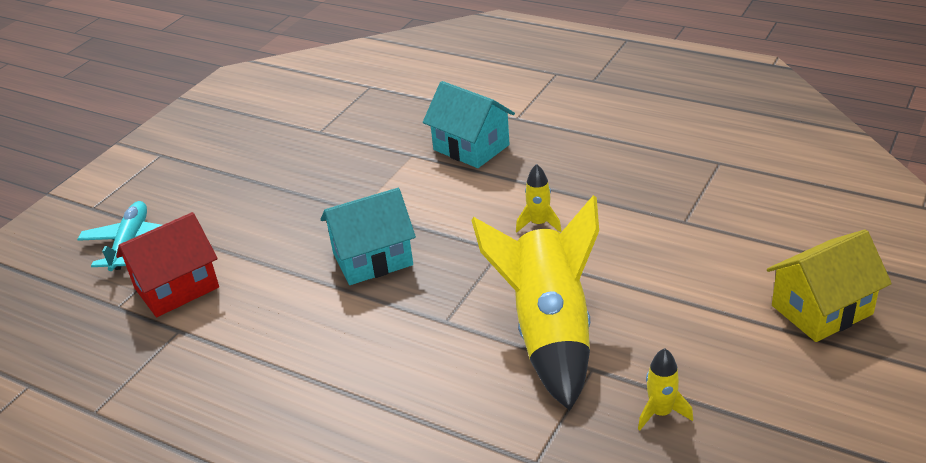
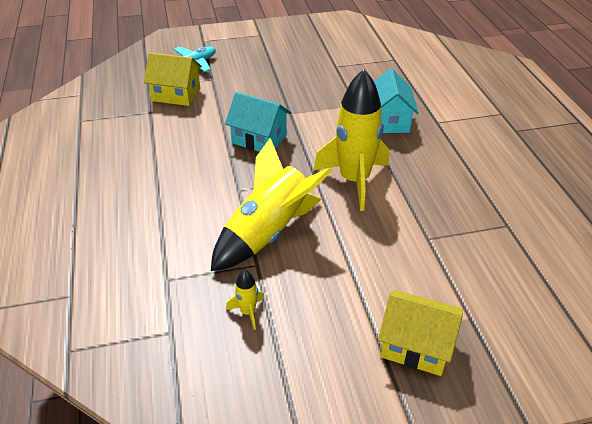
camera: 45 degrees right, 5 degrees up
(176, 288) = (176, 94): red house -> yellow house
(539, 224) = (354, 181): yellow rocket -> yellow rocket, size x2.43

